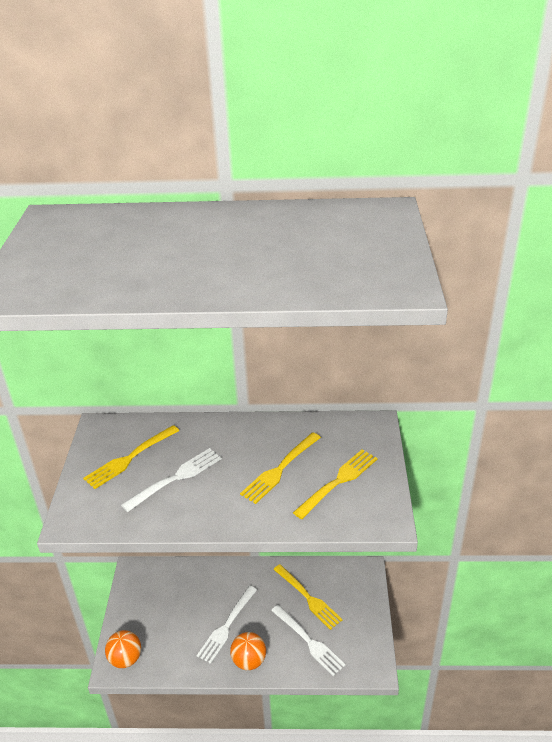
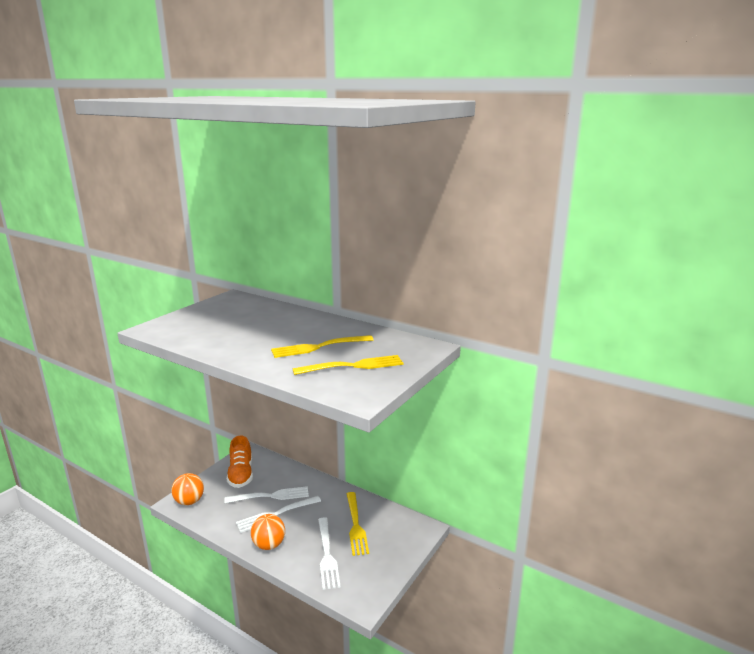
camera: 30 degrees right, 15 degrees down
(130, 458) = (228, 314): yellow fork -> none
(150, 600) = (241, 474): none -> orange shoe
(176, 478) = (242, 330): white fork -> white fork (271, 496)

